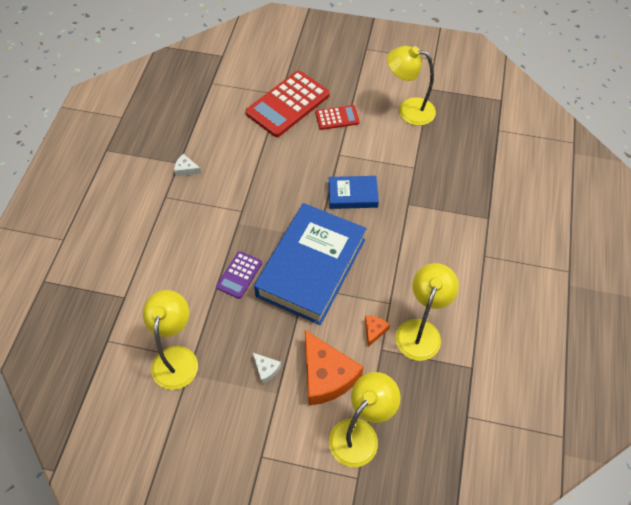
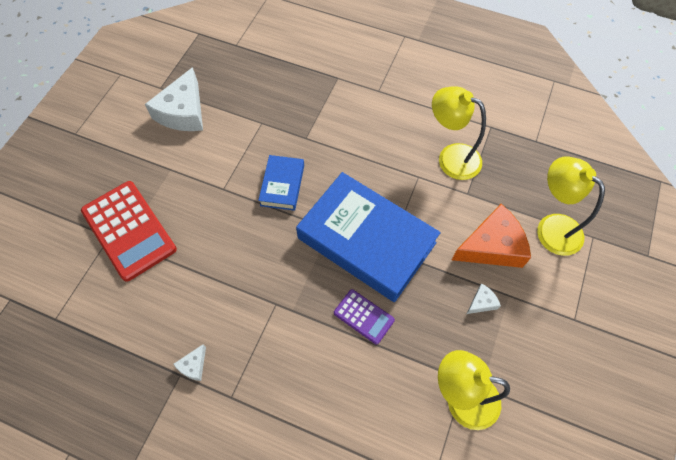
camera: 80 degrees left, 5 degrees up
(337, 118) = (169, 181): red calculator -> none
(374, 331) = (447, 195): orange cheese -> none
(408, 110) = (183, 112): yellow lamp -> white cheese

